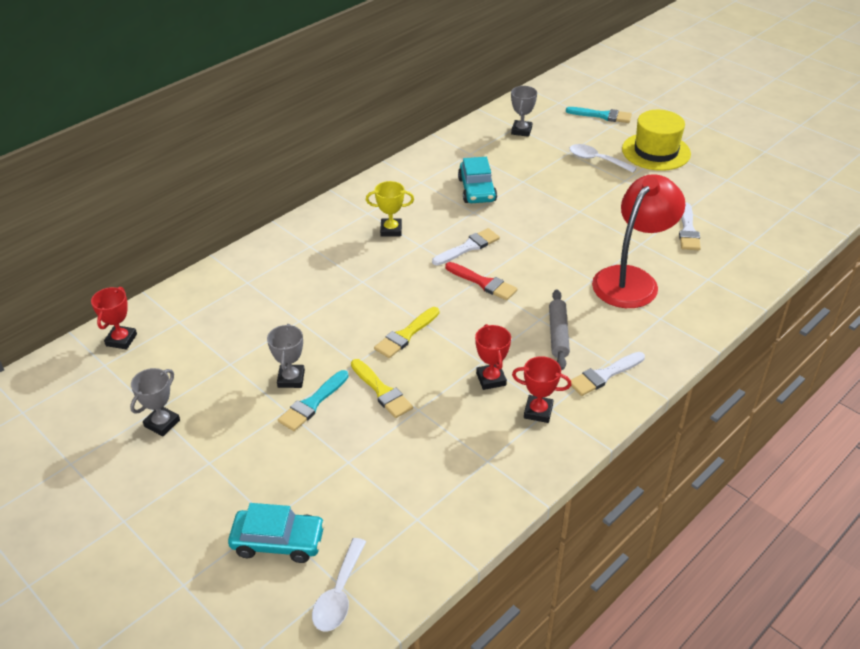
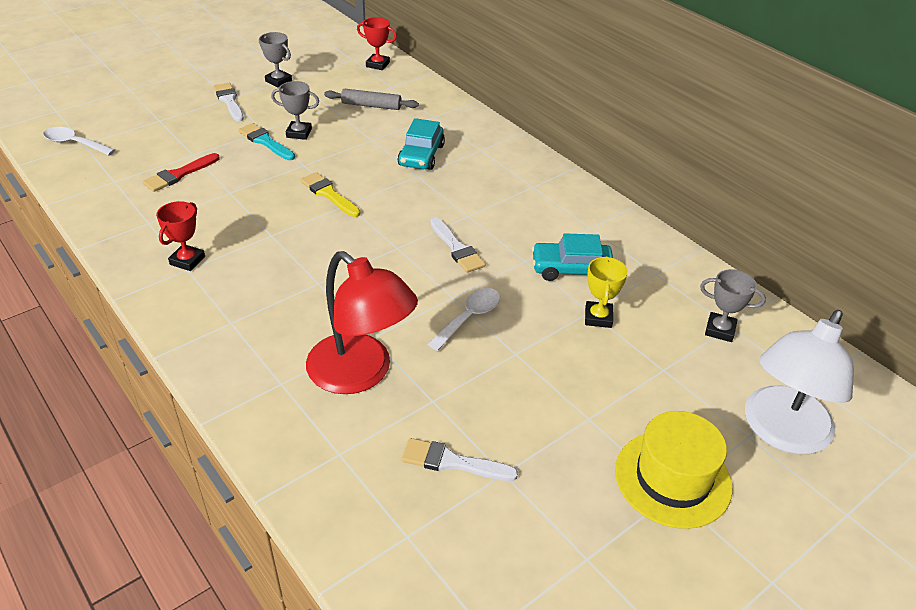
camera: 95 degrees right, 0 degrees up
(278, 542) = (137, 122): turquoise car -> turquoise car (421, 155)
(382, 391) = (261, 175): yellow brush -> none
(391, 230) = (498, 199): yellow trophy -> yellow trophy (598, 317)
(483, 283) = (391, 251): red brush -> red brush (179, 175)
(491, 379) = (245, 237): red trophy -> none
(558, 334) = (288, 292): grey rolling pin -> grey rolling pin (371, 105)
(596, 160) = (644, 397): white spoon -> white spoon (469, 318)
(602, 116) = (781, 433): turquoise brush -> white lamp
(604, 375) = (211, 315): white brush -> white brush (229, 101)

